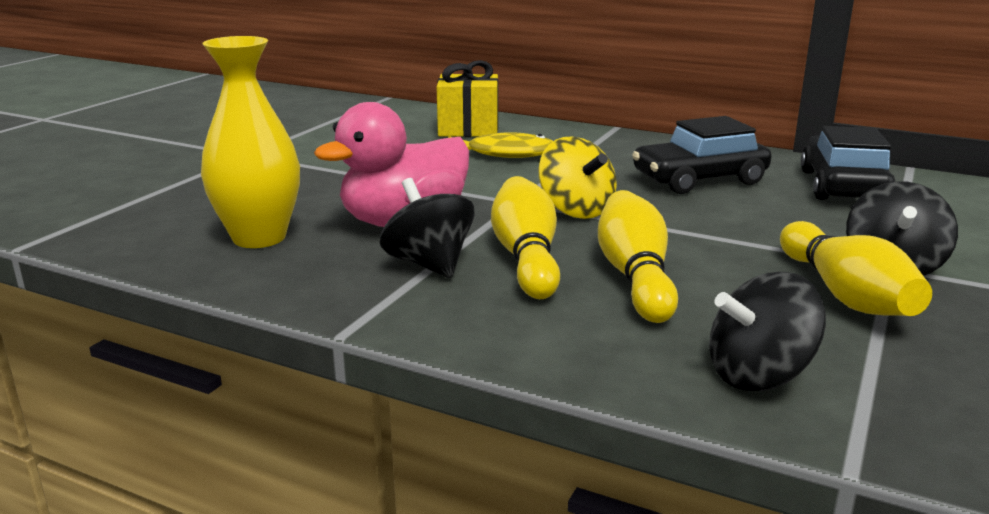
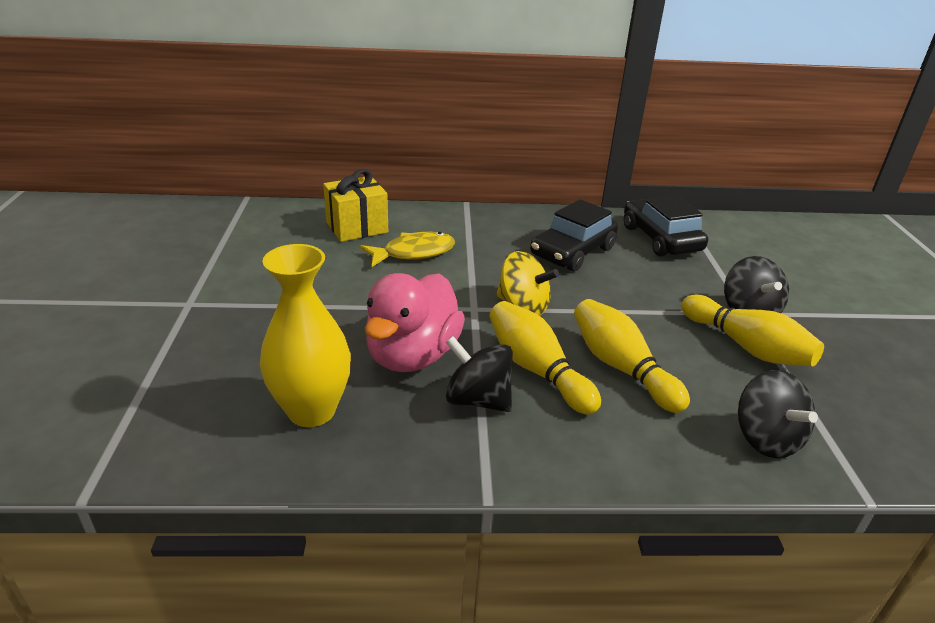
camera: 30 degrees left, 10 degrees up
(759, 375) = (765, 438): black spinning top -> black spinning top turned 60 degrees counterclockwise

